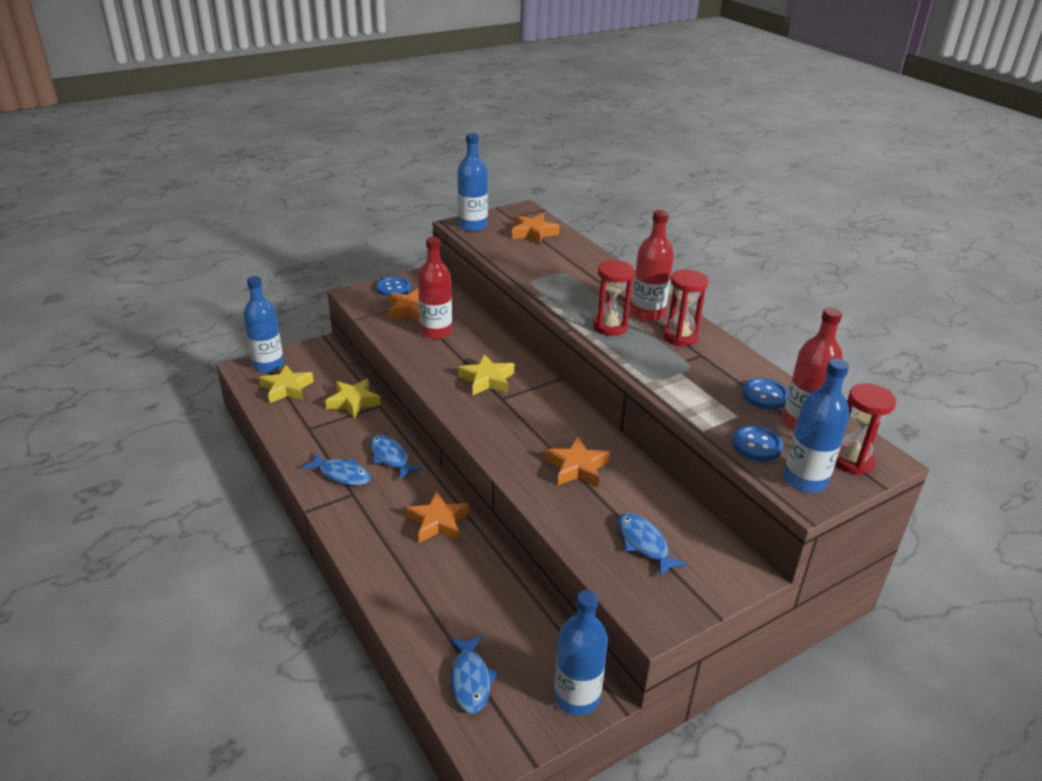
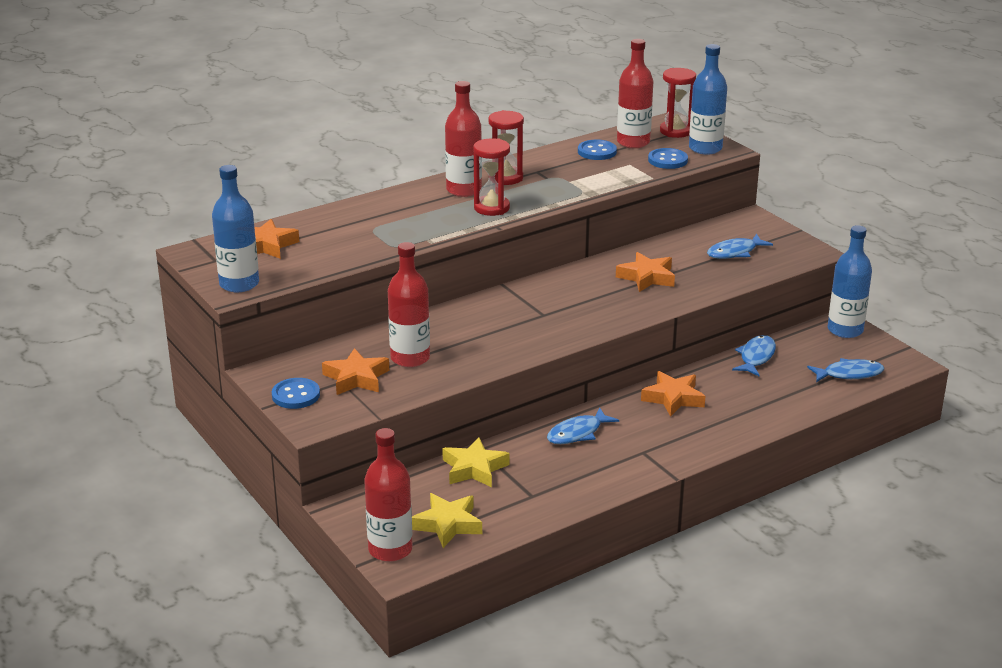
camera: 90 degrees left, 5 degrees down
(268, 365) = (390, 549): blue bottle -> red bottle
(342, 474) = (613, 462): blue fish -> blue fish (756, 357)
(487, 380) = (511, 323): yellow star -> none

